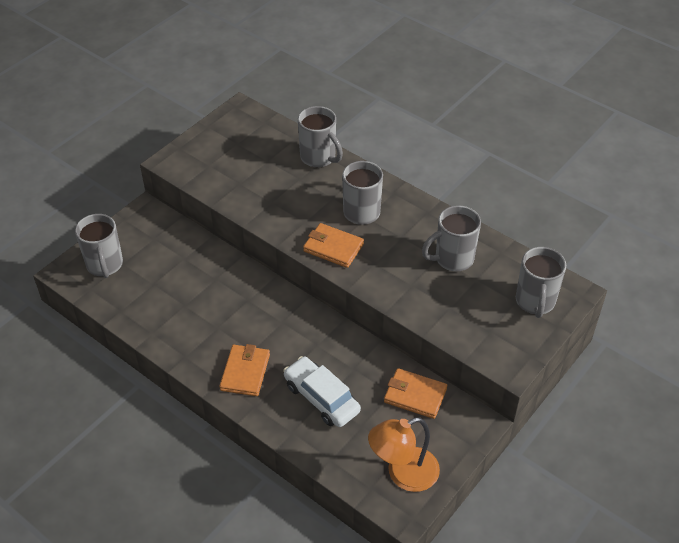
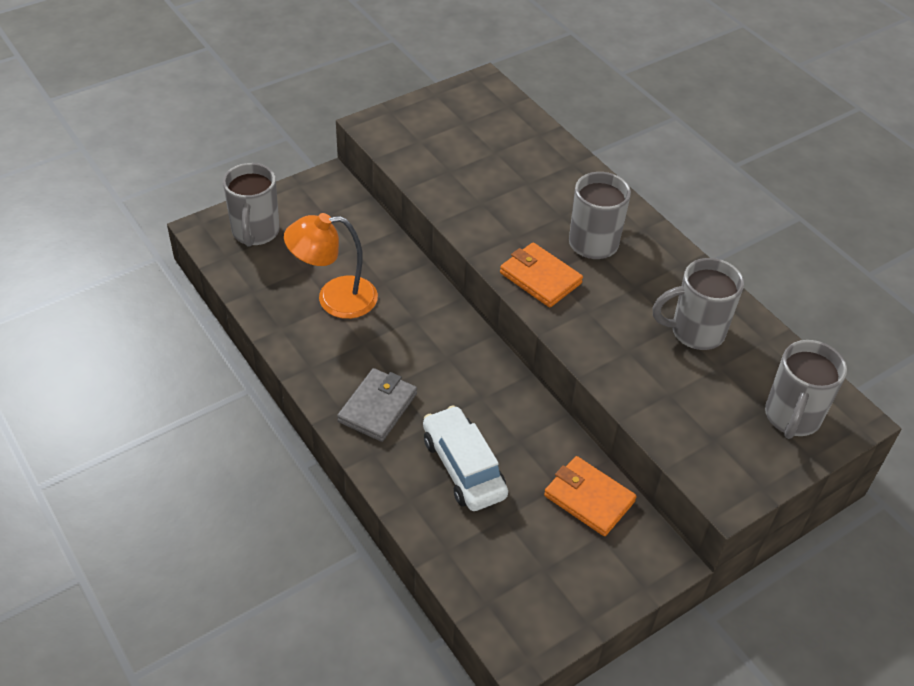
camera: 15 degrees right, 0 degrees up
(245, 372) = (377, 407): orange wallet -> grey wallet
(319, 158) = (562, 163): grey mug -> none
(403, 474) = (537, 597): orange lamp -> orange lamp (334, 298)

